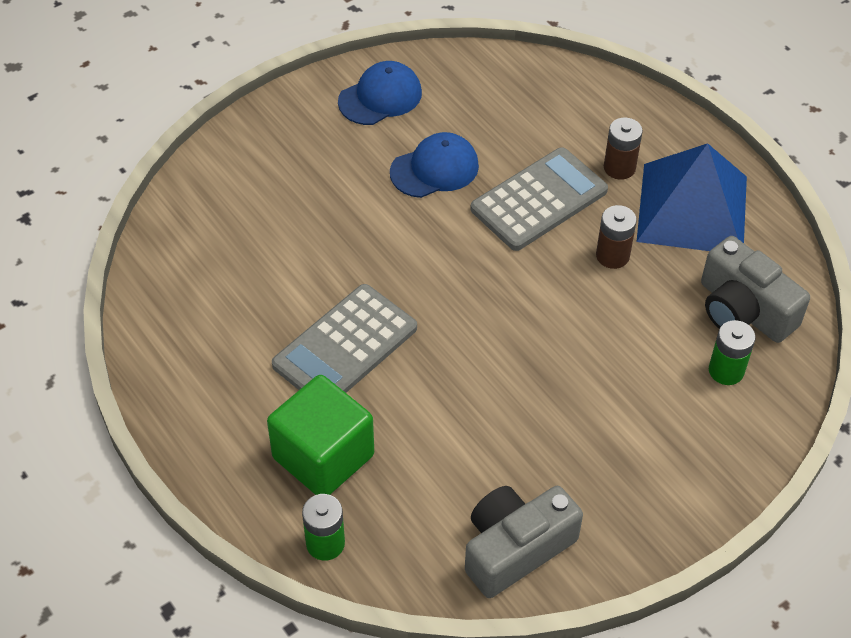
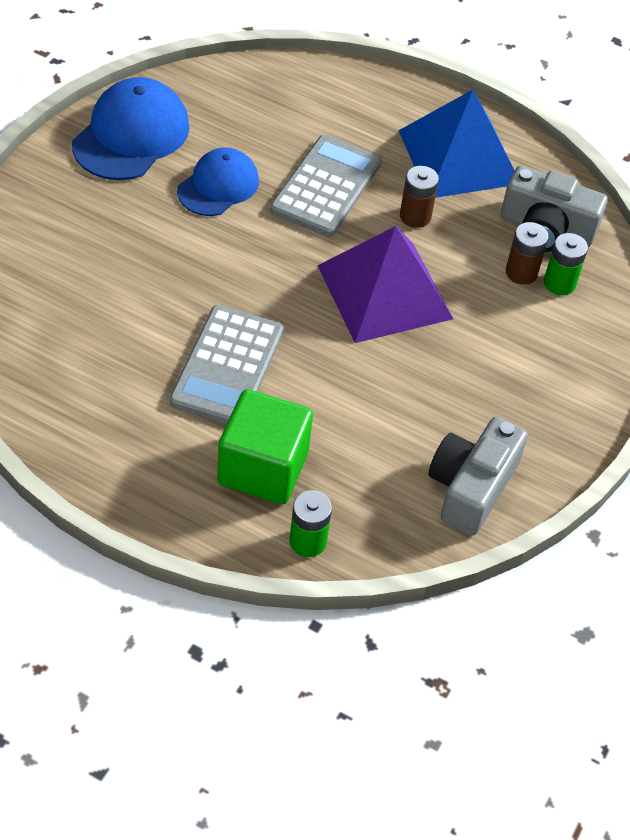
camera: 30 degrees left, 0 degrees up
(380, 97) = (131, 135): blue cap -> blue cap, size x1.51
(538, 322) = (384, 292): none -> purple pyramid
(619, 168) = (379, 139): brown battery -> brown battery (521, 272)

